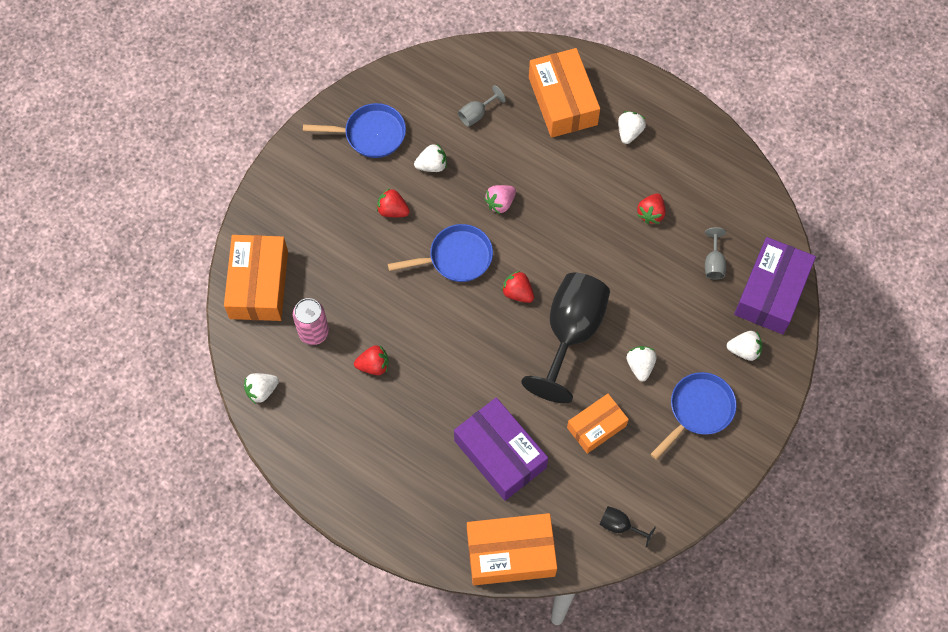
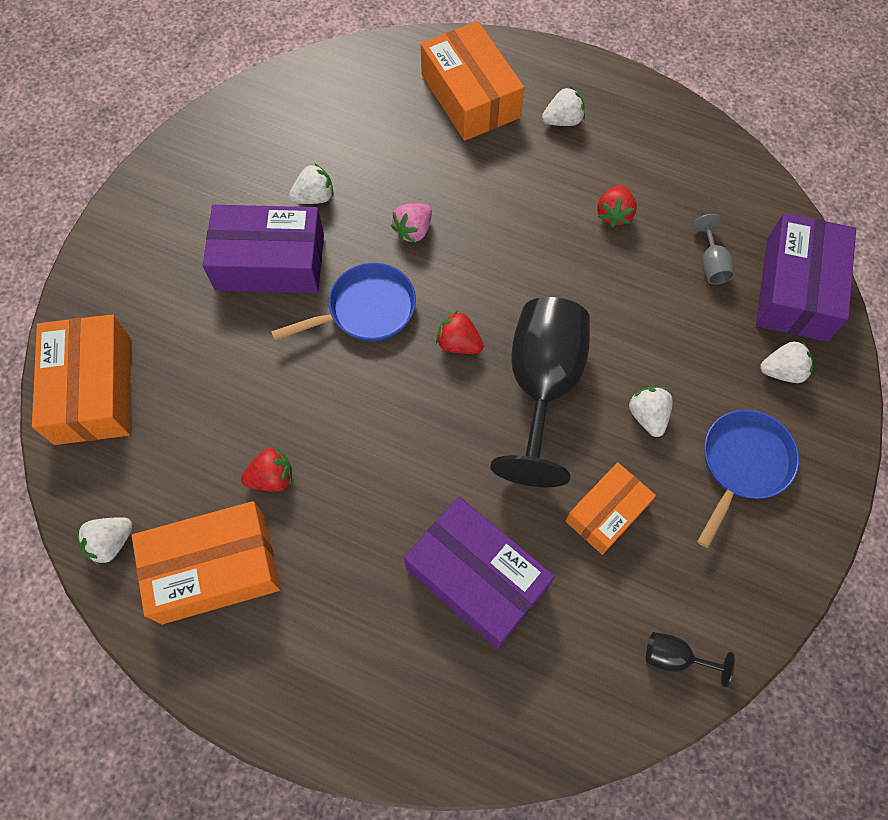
camera: 10 degrees left, 0 degrees up
(313, 332) = (179, 444): pink can -> none
(371, 134) = (227, 171): blue pan -> none
(392, 210) = (270, 261): red strawberry -> purple box
(477, 114) = (363, 127): grey goblet -> none
(510, 553) = (522, 732): orange box -> orange box (214, 568)
(629, 132) = (563, 120): white strawberry -> white strawberry turned 60 degrees clockwise

